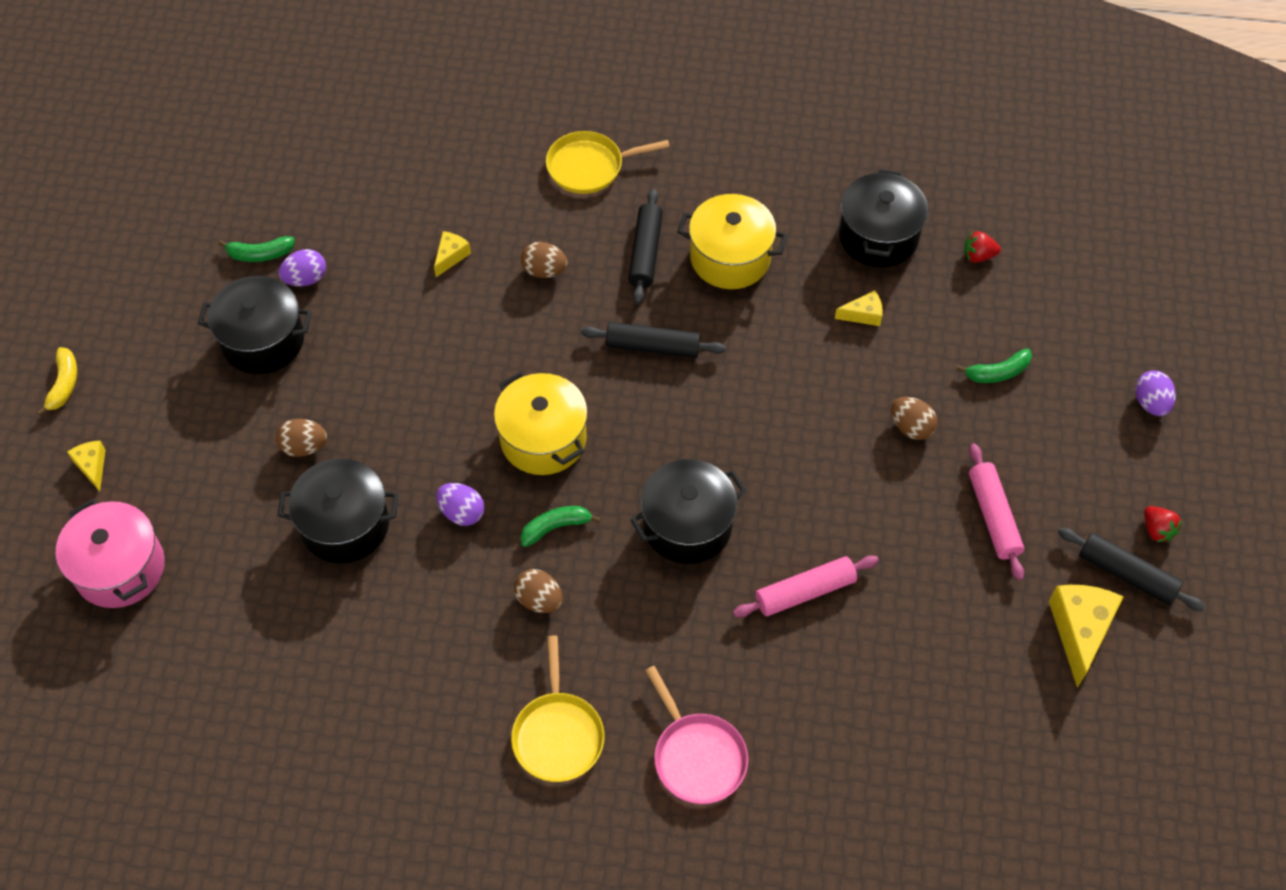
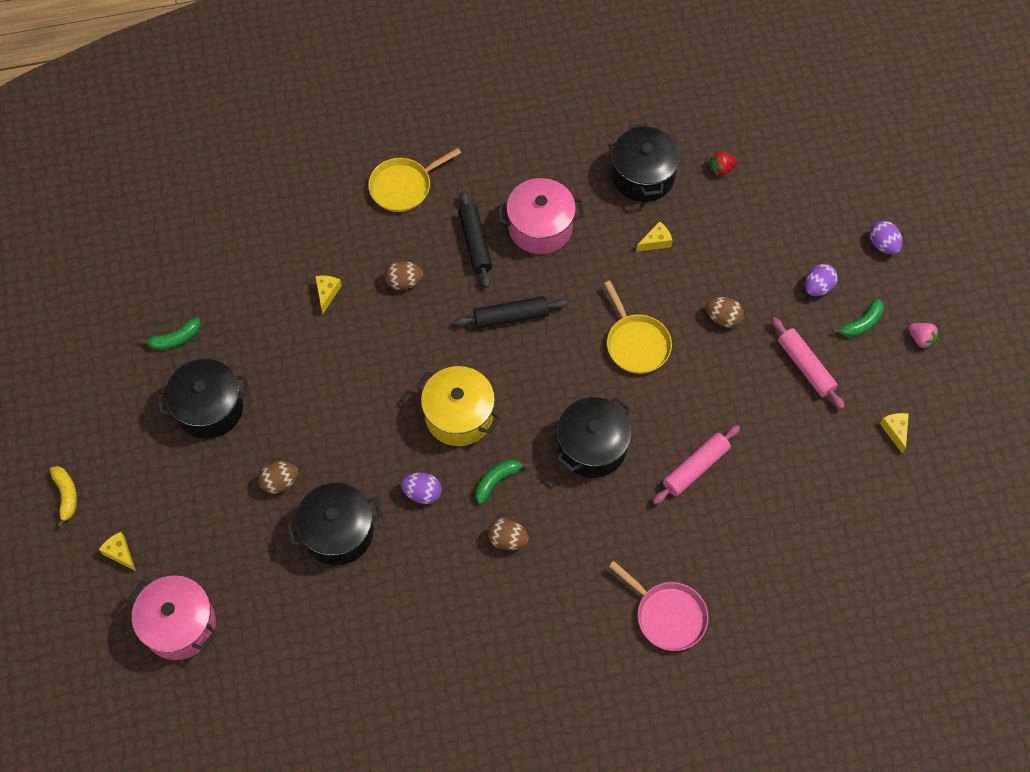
camera: 20 degrees left, 5 degrees up
(306, 279) = (221, 347): purple egg -> purple egg (818, 287)
(558, 735) = (563, 635): yellow pan -> yellow pan (636, 344)
(730, 258) = (540, 227): yellow pot -> pink pot
(997, 372) = (768, 256): green banana -> green banana (861, 324)
(1080, 631) = (895, 431): yellow cheese -> yellow cheese, size x0.54
(1126, 574) = (912, 379): black rolling pin -> none
(1157, 530) = (921, 339): red strawberry -> pink strawberry

